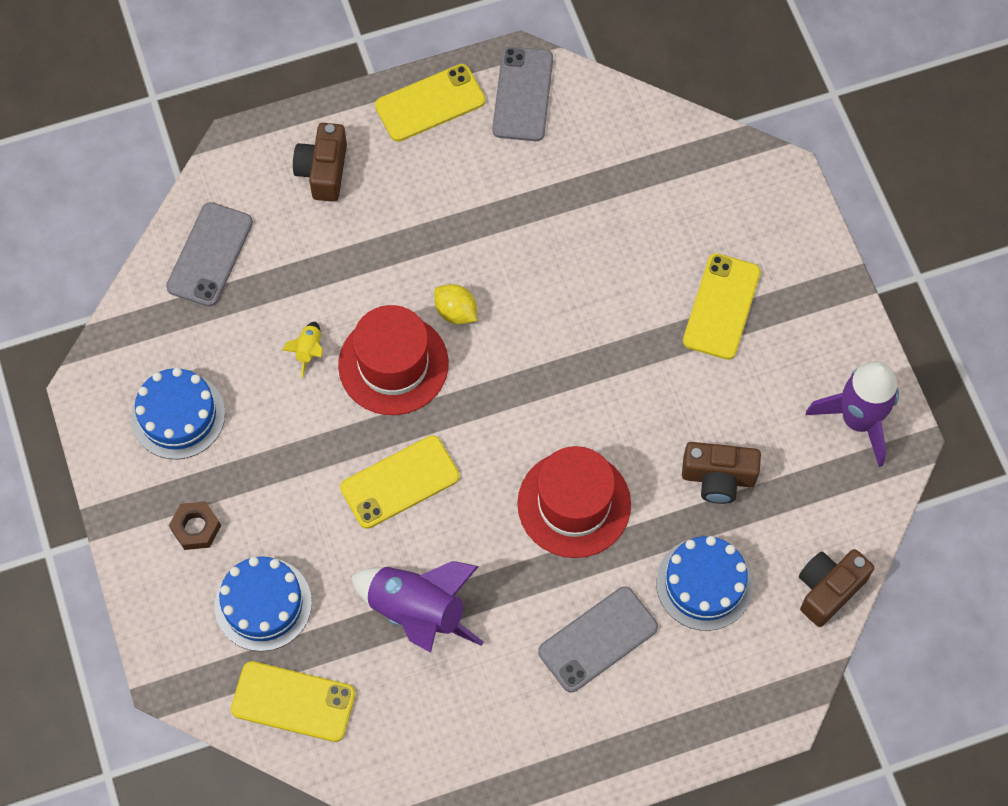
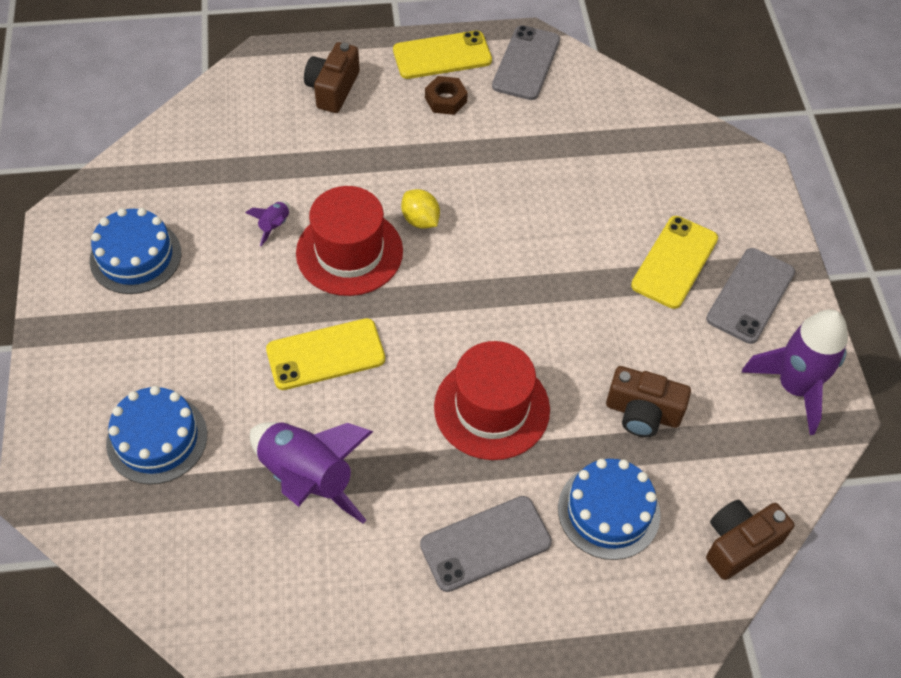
camera: 10 degrees right, 10 degrees down
(196, 528) = (117, 356): brown nut -> brown nut (445, 100)
(210, 254) = (211, 134): grey phone -> grey phone (750, 295)
(293, 702) = (155, 539): yellow phone -> none
(309, 350) = (274, 226): yellow rocket -> purple rocket

